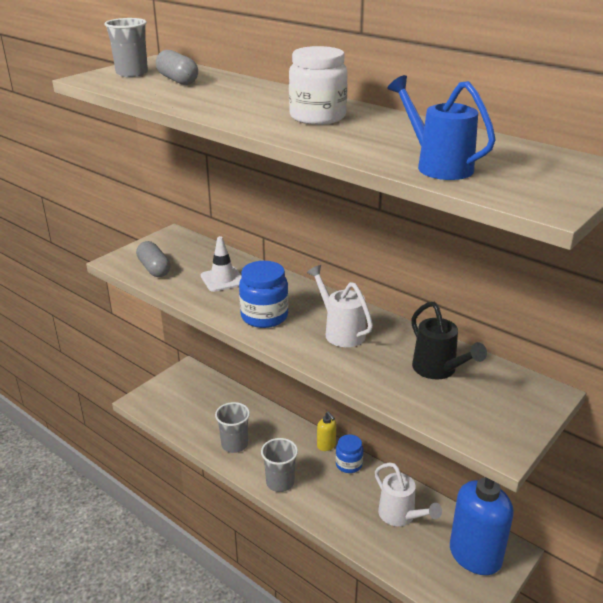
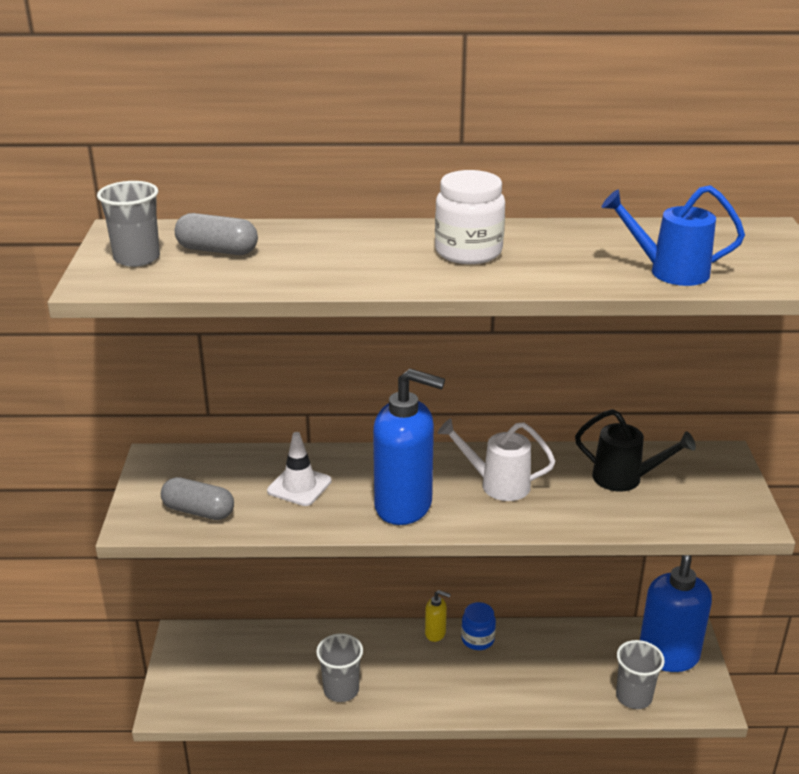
camera: 40 degrees left, 0 degrees up
(264, 316) = (404, 505): blue jar -> blue soap dispenser
(280, 482) = (434, 699): grey cup -> grey cup (633, 696)
(400, 516) = (575, 659): white watering can -> none

